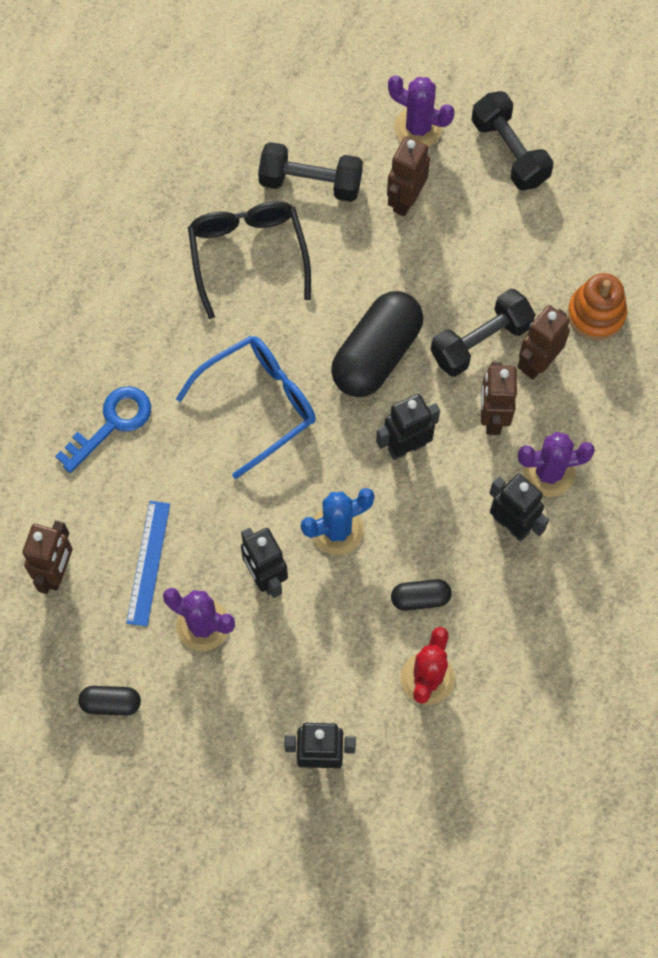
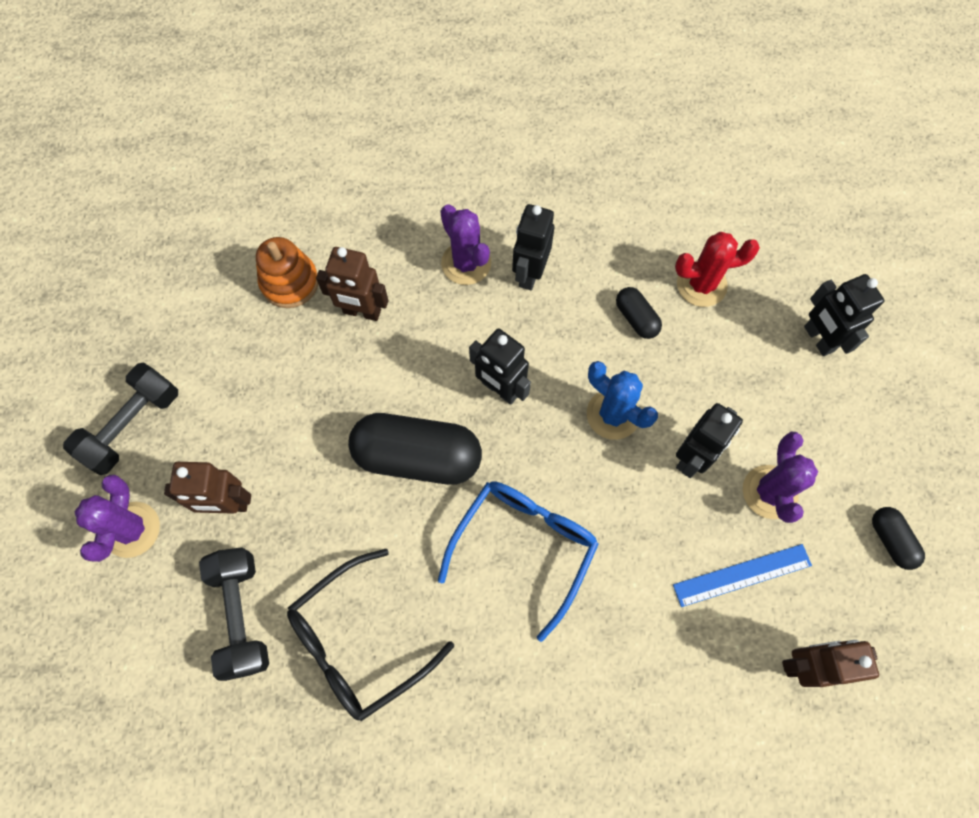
camera: 115 degrees left, 0 degrees up
(112, 423) = (621, 692): blue key -> none
(258, 404) = (524, 547): blue glasses -> blue glasses turned 90 degrees clockwise
(480, 342) = (361, 368): black dumbbell -> none
(492, 418) = (435, 328): brown robot -> none

